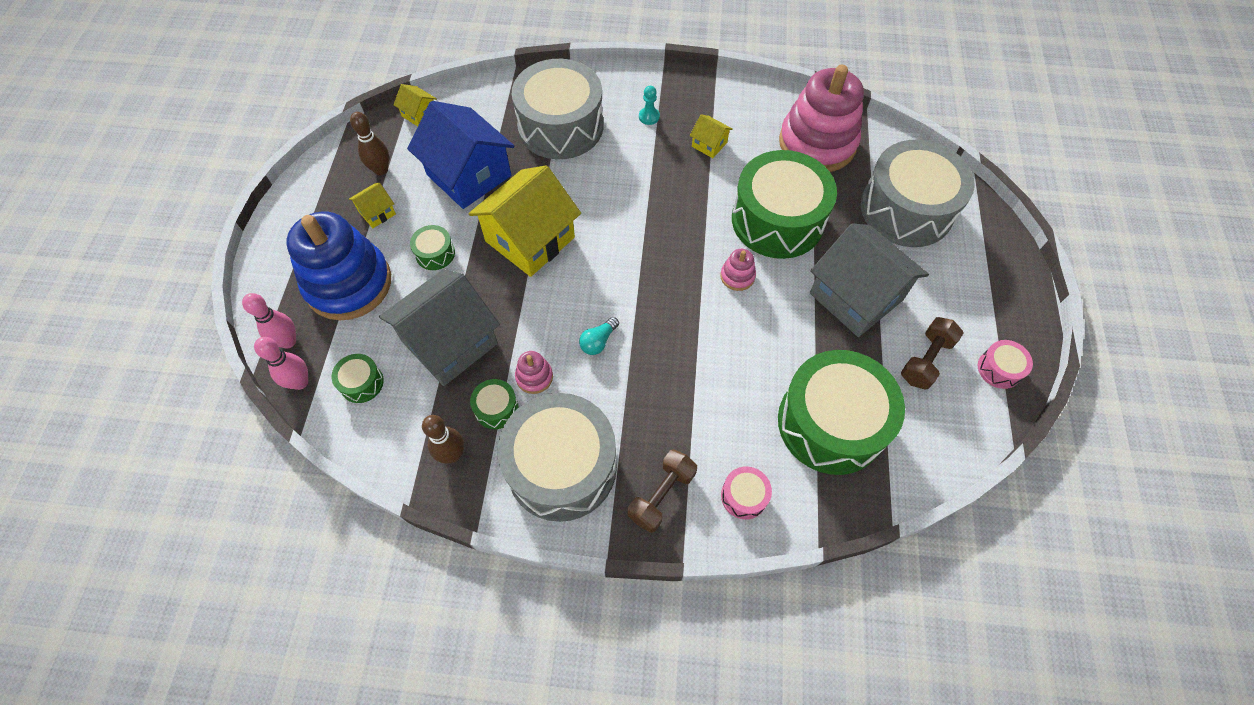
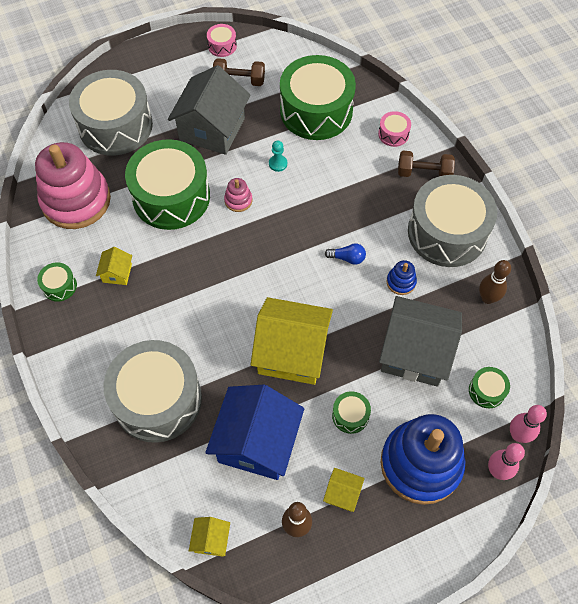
camera: 120 degrees left, 0 degrees up
(496, 408) = (439, 291): green drum -> green drum (59, 286)
(534, 377) = (401, 282): pink stacking toy -> blue stacking toy
(598, 341) = (347, 258): turquoise light bulb -> blue light bulb
(649, 117) = (108, 333): turquoise pawn -> turquoise pawn (278, 164)

